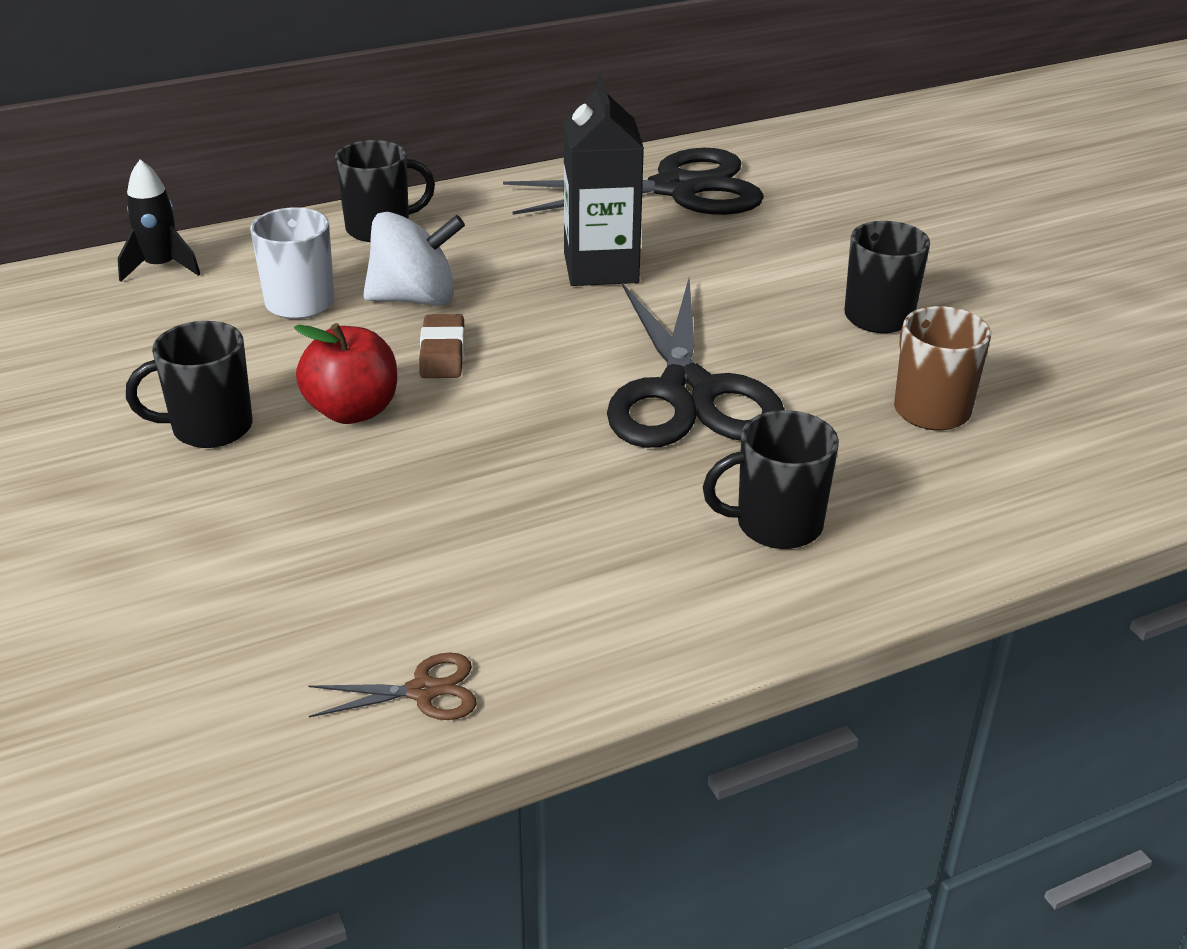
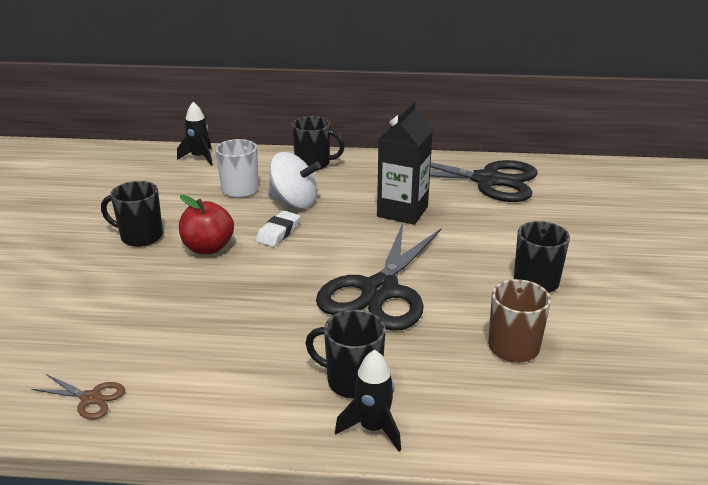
camera: 30 degrees right, 5 degrees down
(442, 353) = (278, 232): brown eraser -> white eraser
(863, 573) = (373, 428): none -> black rocket

